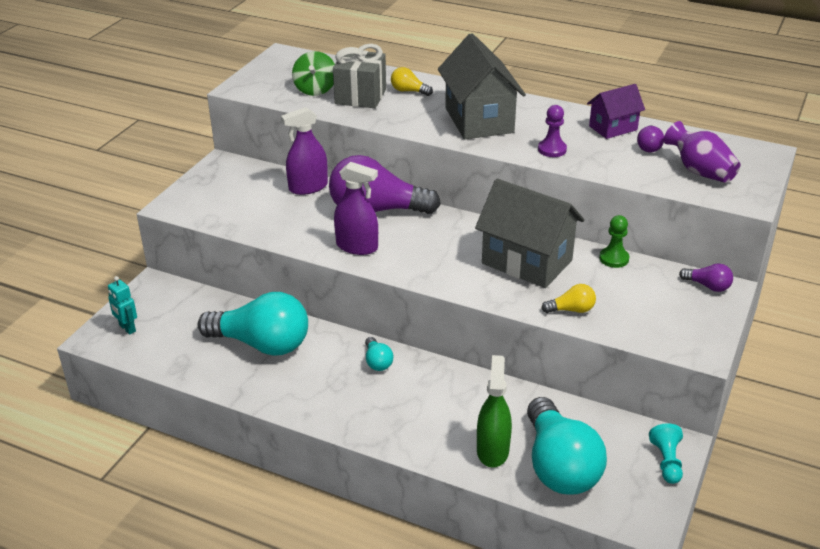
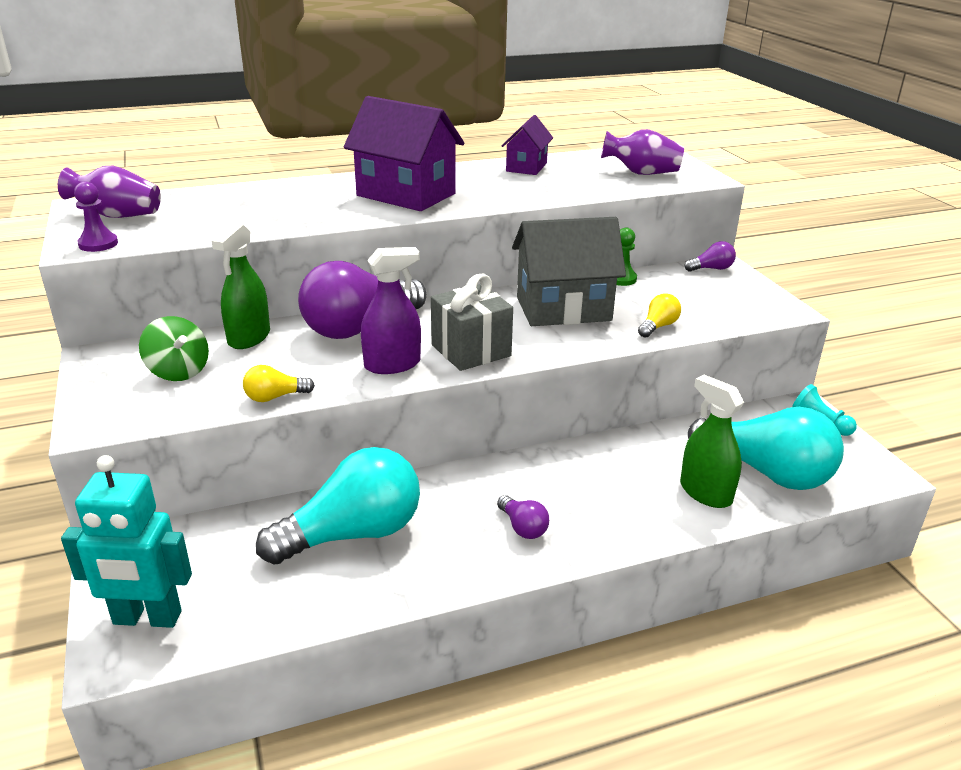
camera: 45 degrees left, 5 degrees down
(127, 328) = (147, 618): turquoise robot -> turquoise robot, size x1.88
(289, 70) = (118, 215): none -> purple vase
(308, 187) = (249, 337): purple spray bottle -> green spray bottle
(315, 89) = (183, 222): green spinning top -> green spinning top (178, 371)
(360, 96) = (249, 212): grey gift -> grey gift (471, 350)
(377, 362) = (497, 481): turquoise light bulb -> none
(409, 91) = (294, 194): yellow light bulb -> yellow light bulb (275, 397)
(479, 120) = (406, 195): grey house -> purple house
(552, 149) = (510, 194): purple pawn -> purple pawn (98, 244)
(649, 146) = (576, 170): purple light bulb -> purple light bulb (523, 527)

